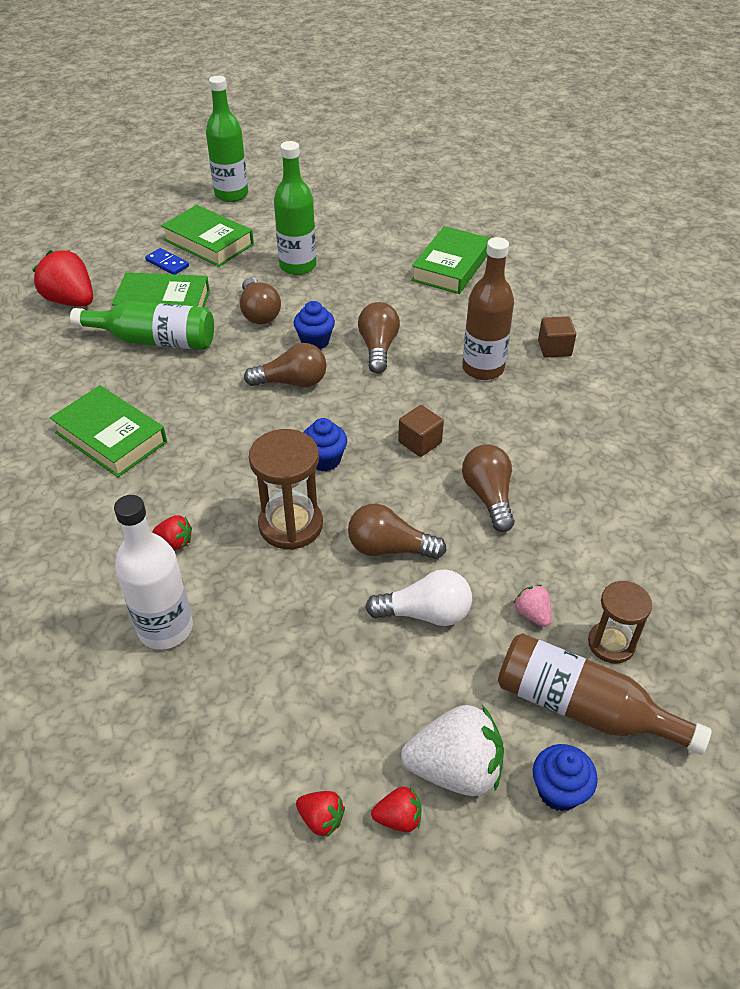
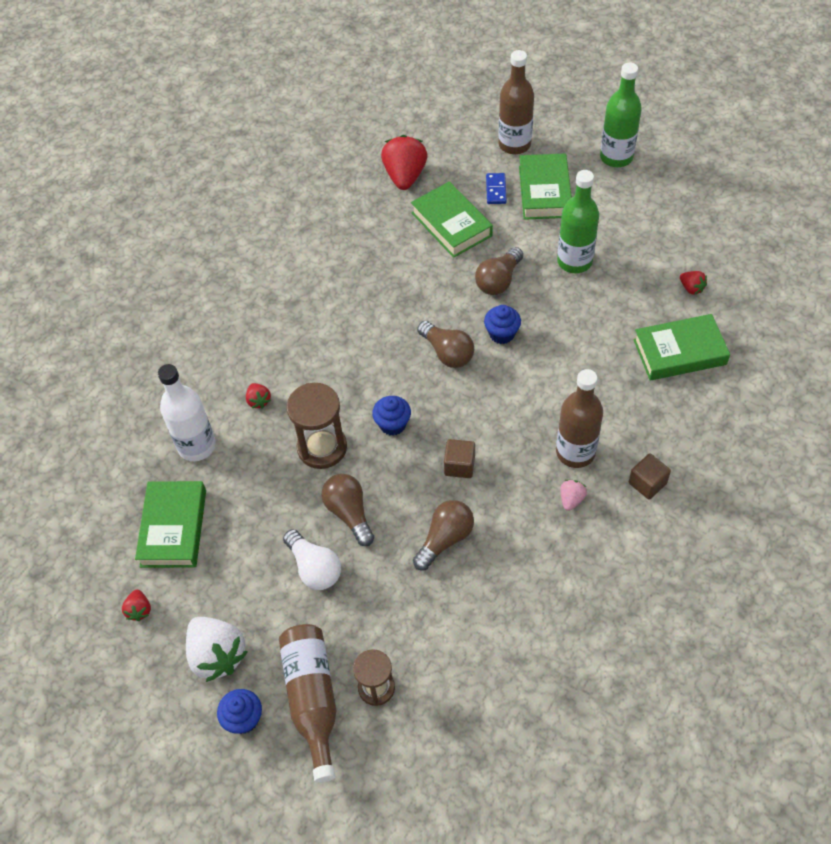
camera: 55 degrees right, 10 degrees up
(111, 437) = (308, 302): green book -> green book (173, 528)
(139, 230) = (514, 144): none -> brown bottle
(154, 340) = (412, 249): green bottle -> none
(378, 348) = (532, 375): brown light bulb -> none
(398, 818) = (166, 647): red strawberry -> red strawberry (691, 288)
(532, 614) = (363, 628): pink strawberry -> pink strawberry (571, 499)

